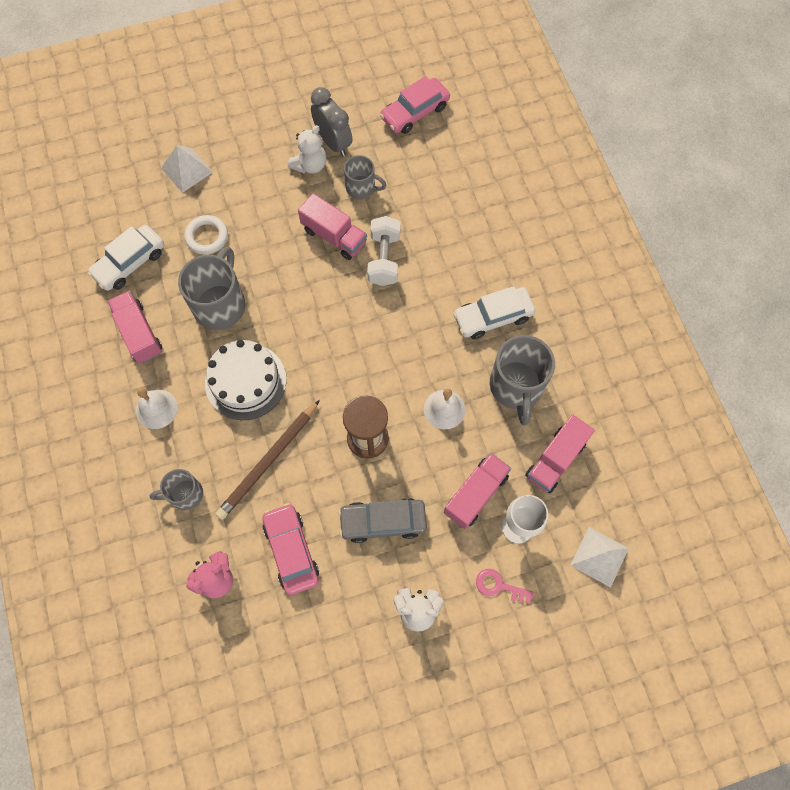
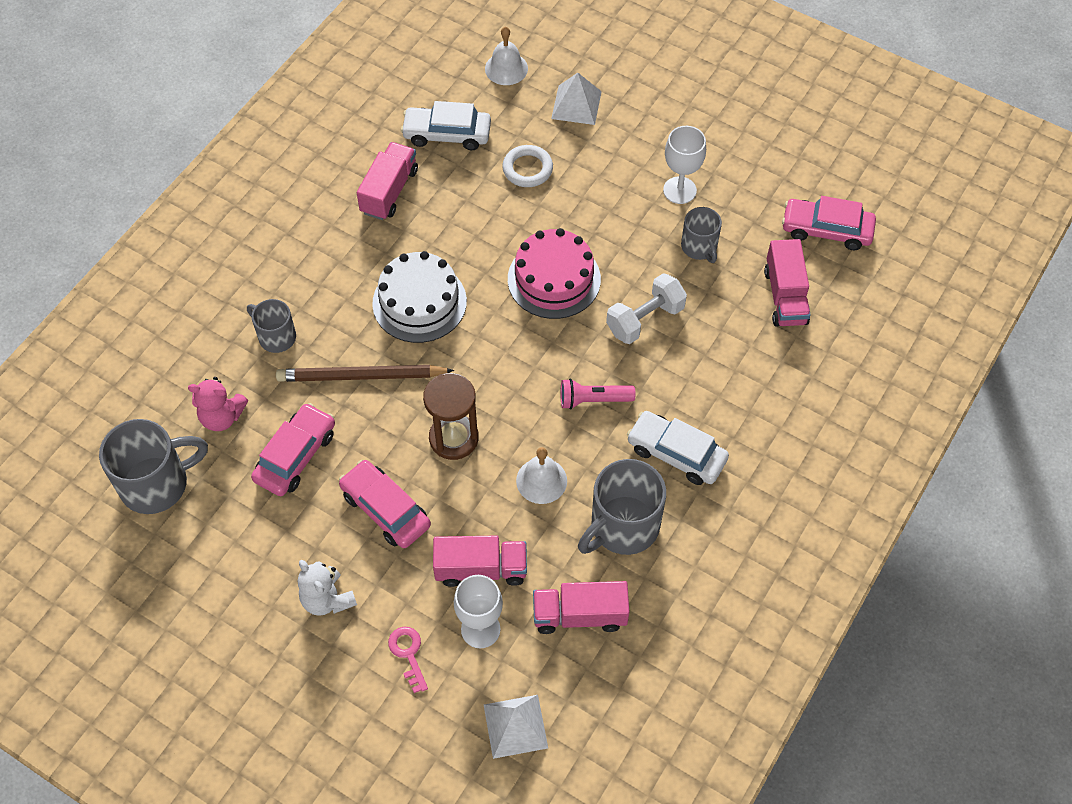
camera: 50 degrees right, 10 degrees down
(156, 409) = (333, 257): white bell -> white bell (506, 68)
(220, 304) = (473, 228): grey mug -> grey mug (157, 483)
(305, 287) = (554, 279): none -> pink cake
(310, 165) = (679, 190): white teddy bear -> white goblet
(333, 142) = (722, 190): grey clock -> none
(334, 236) = (627, 263): pink truck -> pink truck (785, 296)
(383, 521) = (385, 509): grey car -> pink car
(414, 334) = (593, 400): none -> pink flashlight

